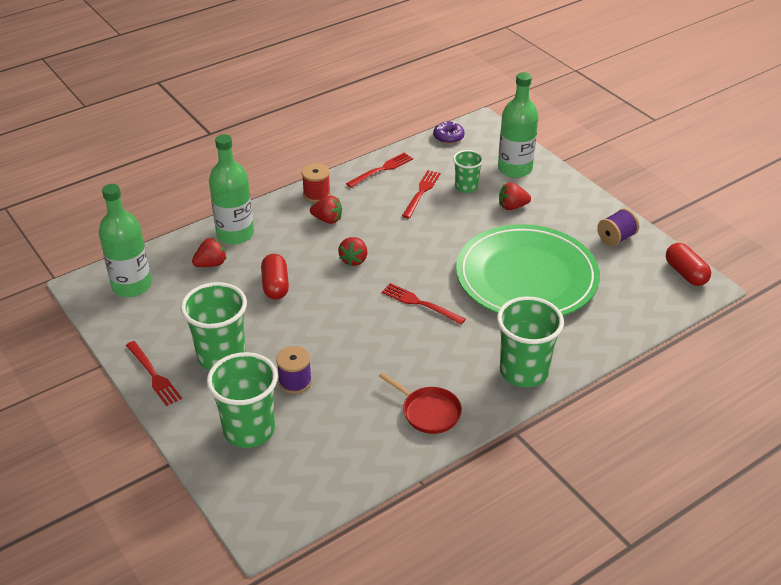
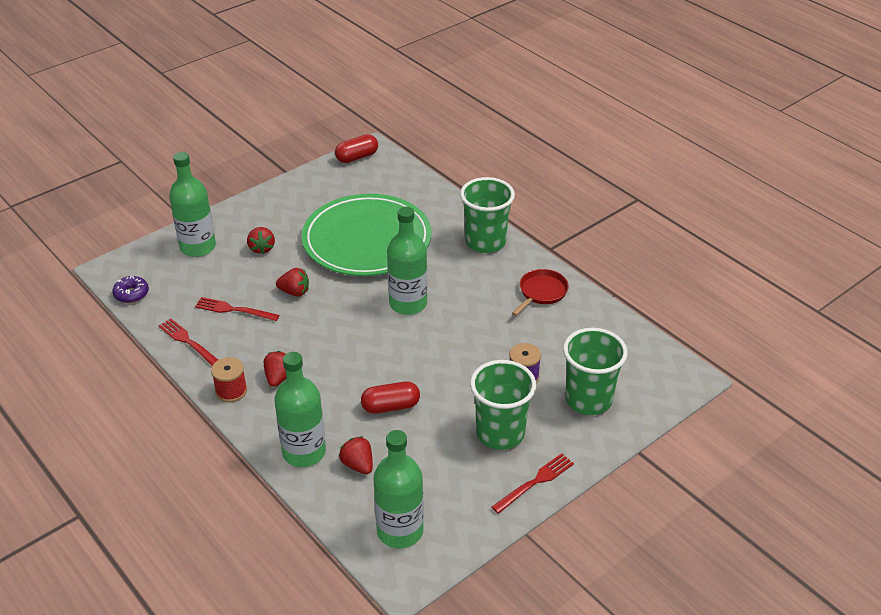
camera: 95 degrees left, 0 degrees up
(354, 260) = (346, 351): red strawberry -> red strawberry (294, 292)
(419, 303) = (408, 303): red fork -> green bottle
(466, 187) = (226, 279): green cup -> none
(616, 238) = (311, 189): purple spool -> none

